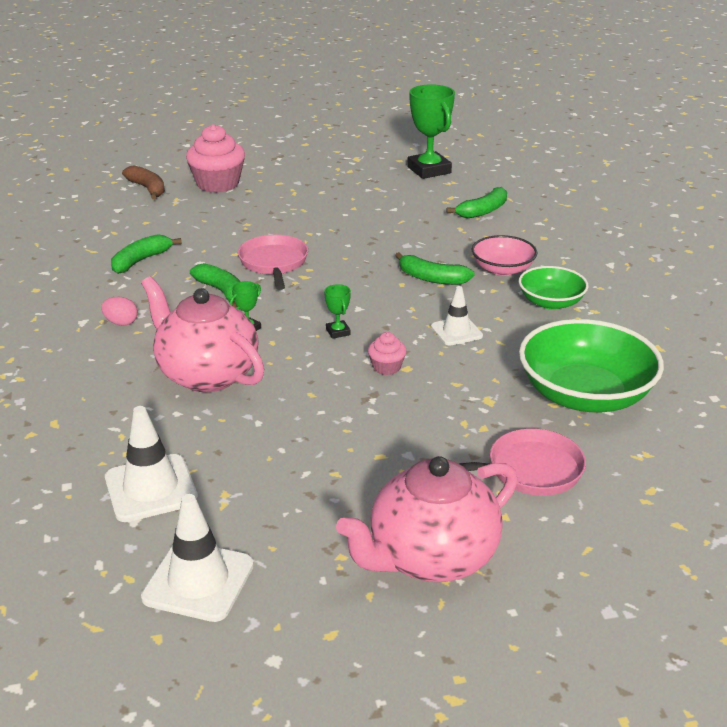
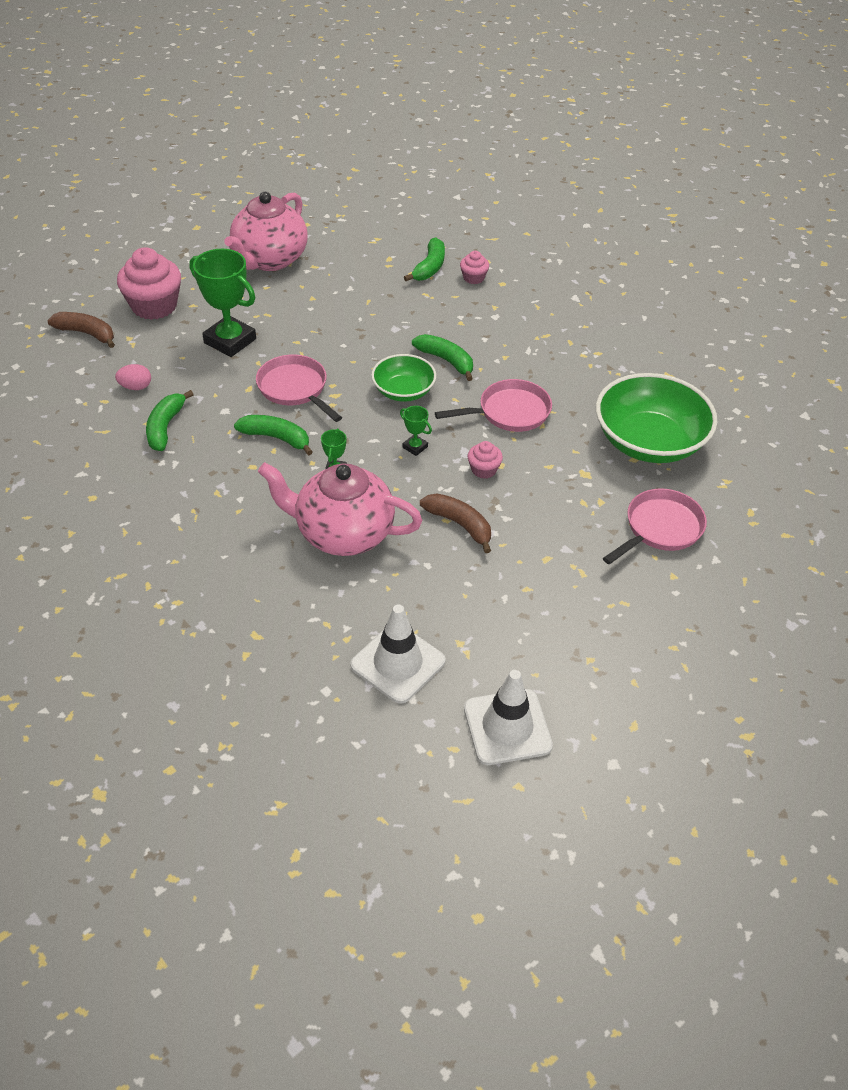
camera: 30 degrees left, 15 degrees up
(121, 323) = (214, 506): pink egg -> pink egg (136, 387)
(320, 401) = (459, 524): none -> brown banana
(429, 170) = (343, 229): green trophy -> green trophy (230, 341)
(431, 558) = (651, 633): pink teapot -> pink teapot (269, 260)
(432, 278) = (446, 360): green banana -> green banana turned 135 degrees counterclockwise
(456, 331) = (509, 412): white traffic cone -> pink pan
(502, 269) = (495, 331): pink bowl -> none
(518, 227) = (473, 278): none -> pink cupcake
(551, 302) = (559, 355): green bowl -> green bowl (403, 391)

